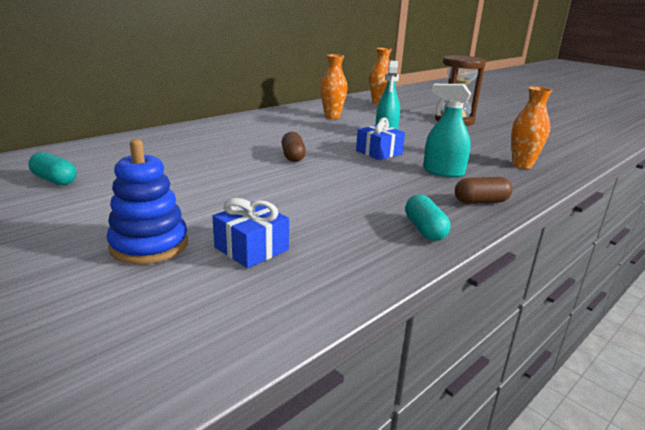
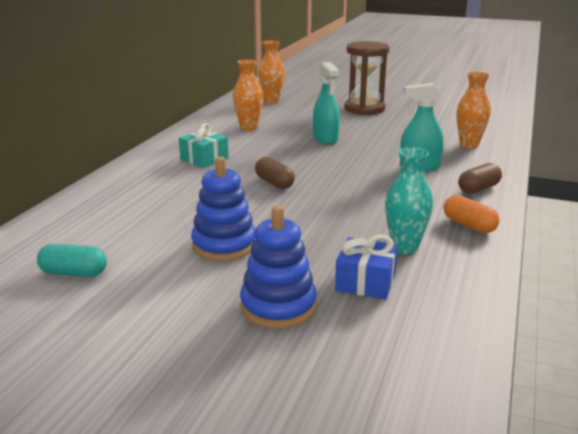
camera: 25 degrees left, 0 degrees up
(183, 189) = (224, 245): none -> blue stacking toy
(264, 130) = (204, 159): none -> turquoise gift
(331, 231) = (404, 248): none -> turquoise vase
(379, 152) = (344, 160): blue gift -> none
(424, 230) = (469, 225): turquoise capsule -> orange capsule

